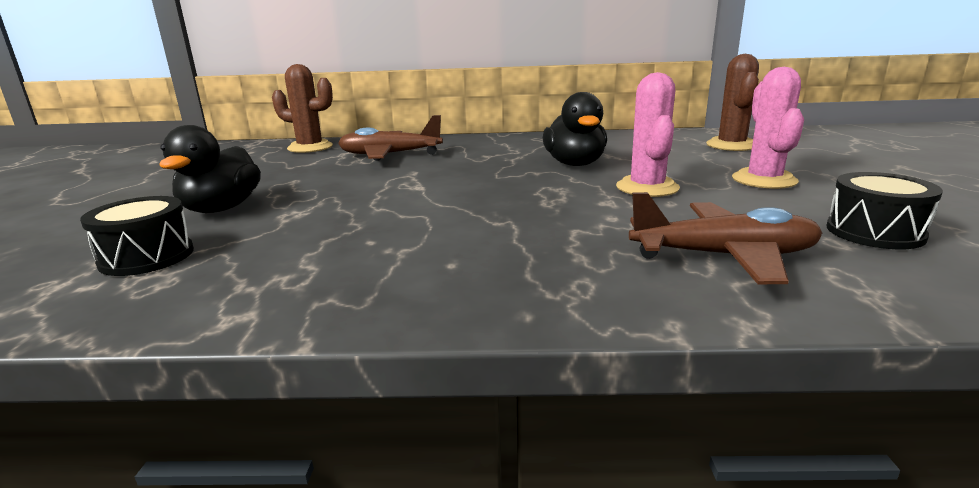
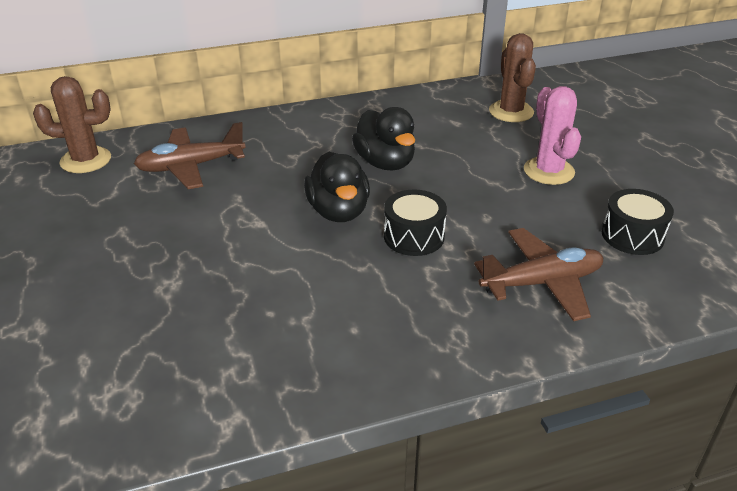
camera: 20 degrees left, 15 degrees up
(147, 257) = (84, 371): black drum -> black drum (414, 236)
(221, 209) = (87, 290): black duck -> black duck (338, 211)
(647, 187) = (461, 196): pink cactus -> none

